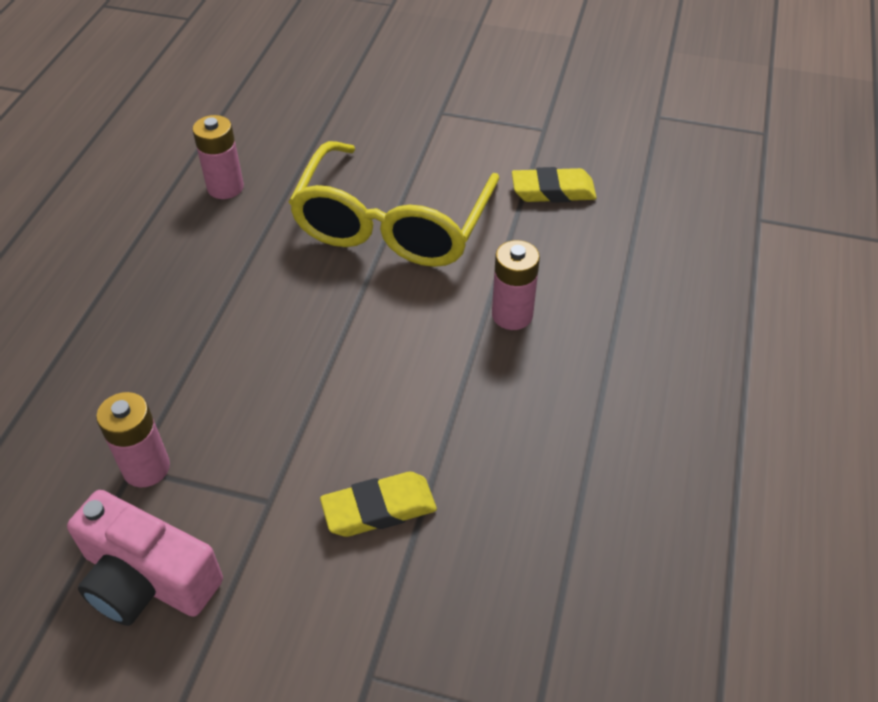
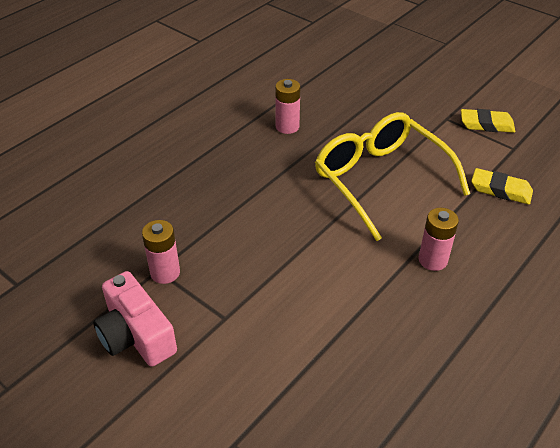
camera: 25 degrees right, 5 degrees down
(379, 509) = (288, 348): yellow eraser -> yellow eraser (486, 125)
(392, 225) = (380, 179): yellow glasses -> yellow glasses turned 105 degrees clockwise

